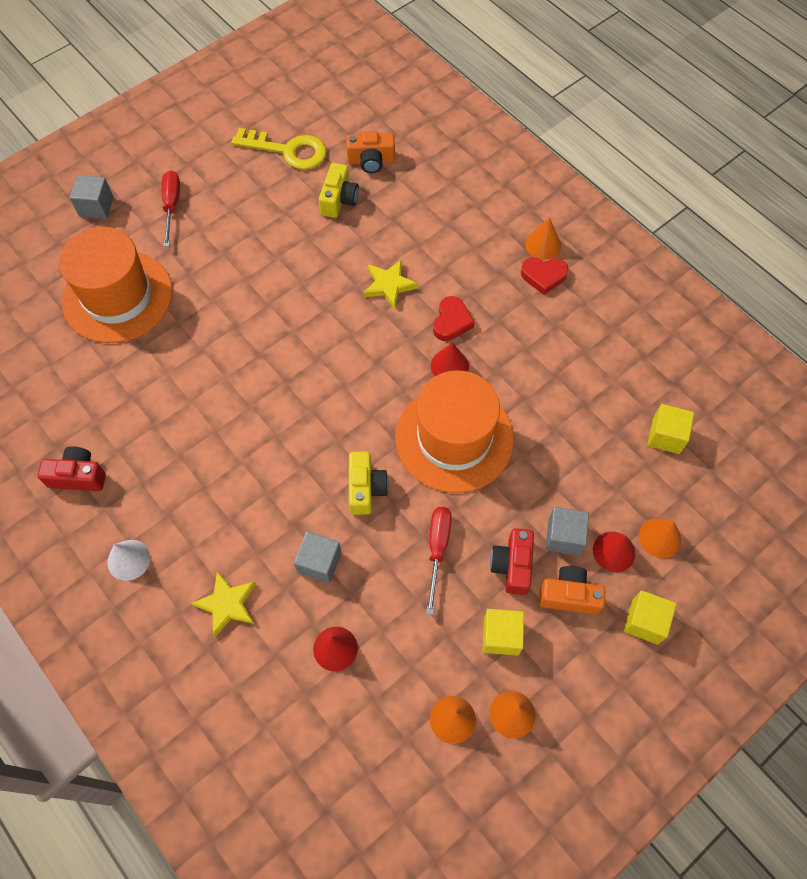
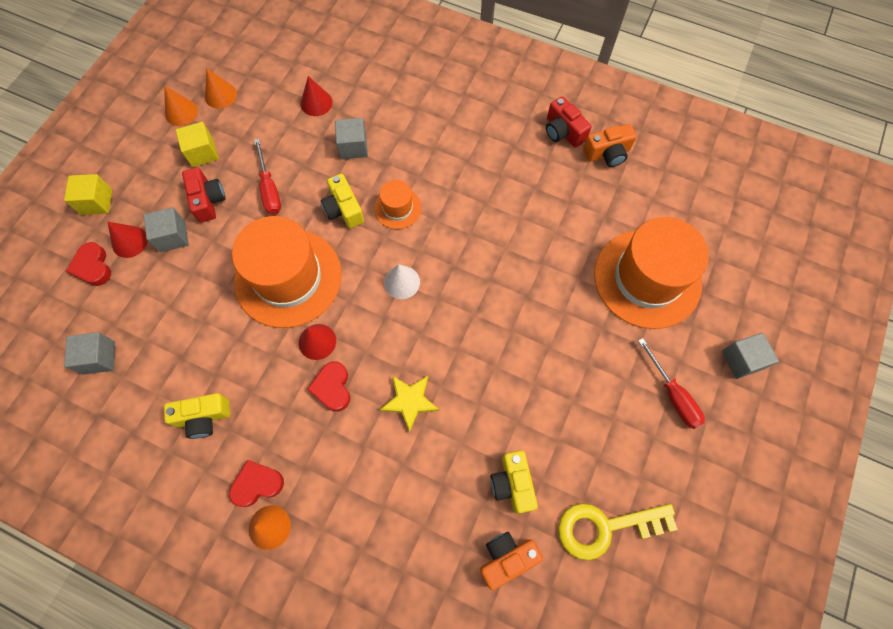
camera: 155 degrees right, 5 degrees up
(78, 476) = (563, 132): red camera -> red camera turned 75 degrees clockwise
(128, 560) = (487, 97): white cone -> white cone (402, 282)
(227, 604) = (403, 99): yellow star -> none
(308, 465) = (397, 208): none -> orange hat
(569, 595) = (159, 197): orange camera -> orange camera (607, 153)
(576, 343) = (203, 417): none -> yellow camera
(660, 537) = (93, 267): orange cone -> red heart
(666, 436) = (99, 358): yellow cube -> grey cube

